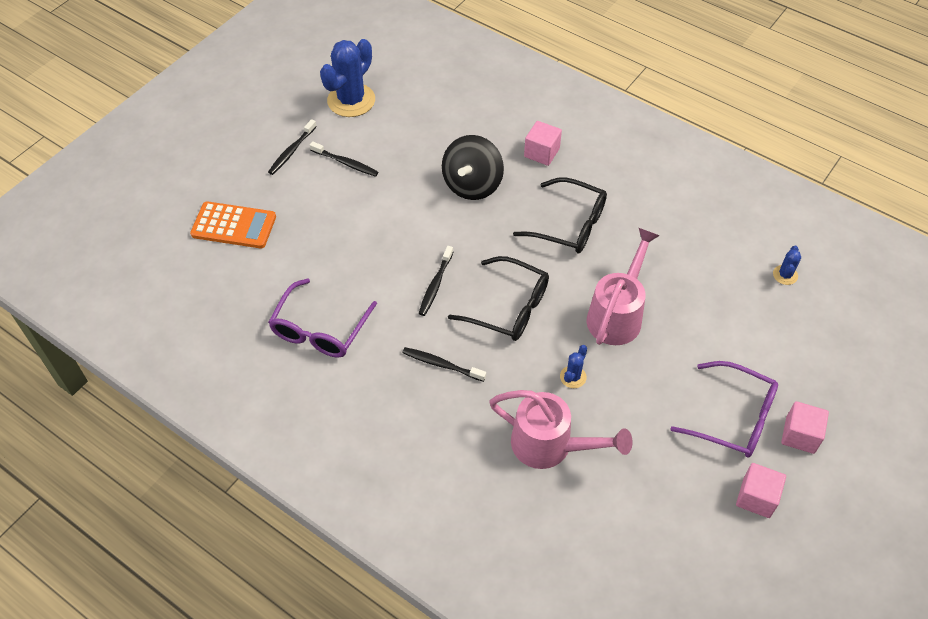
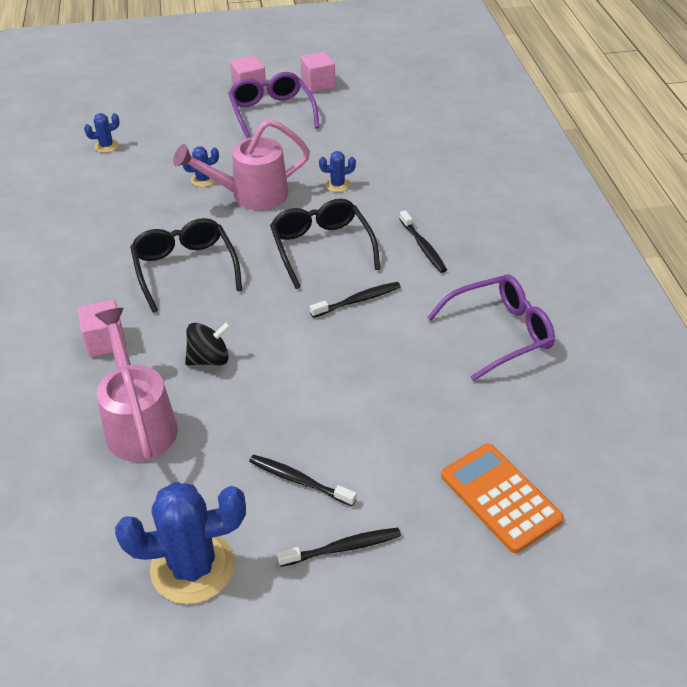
camera: 135 degrees left, 10 degrees down
(345, 163) = (299, 480): black toothbrush -> black toothbrush turned 45 degrees counterclockwise
(472, 185) = (209, 359): black spinning top -> black spinning top, size x0.62
(550, 445) = (405, 165): pink watering can -> pink watering can (139, 423)
(670, 301) = (203, 180): none -> blue cactus

